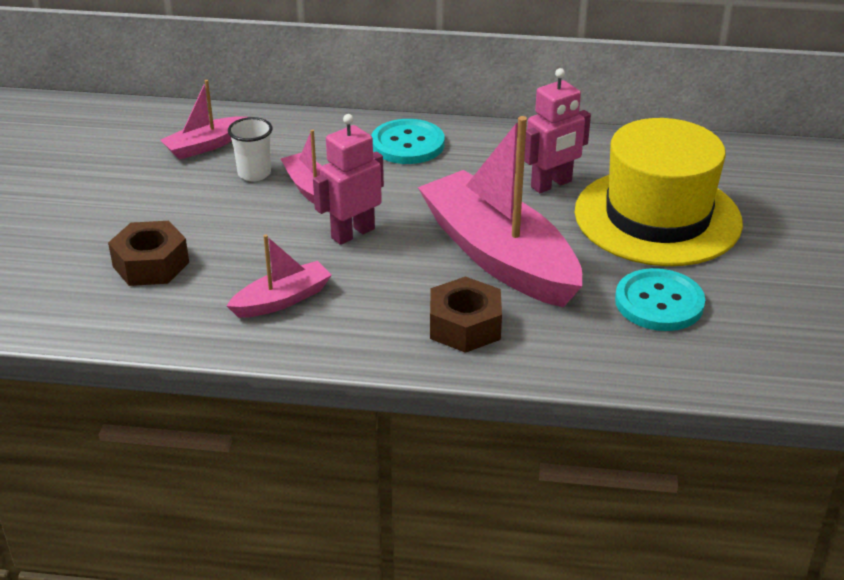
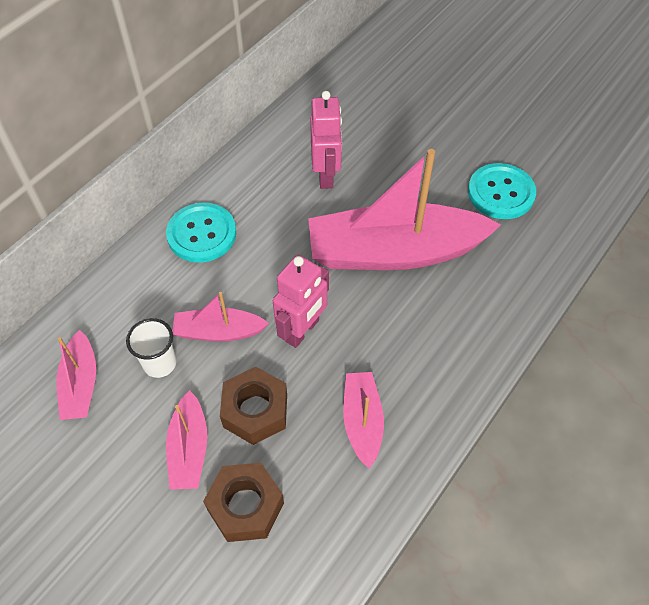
camera: 60 degrees left, 20 degrees up
(184, 217) = (189, 449): none -> pink boat
(352, 233) = (302, 330): pink robot -> pink robot turned 135 degrees counterclockwise
(465, 326) = (465, 314): brown nut -> brown nut (255, 411)
(657, 217) = (406, 141): yellow hat -> none

